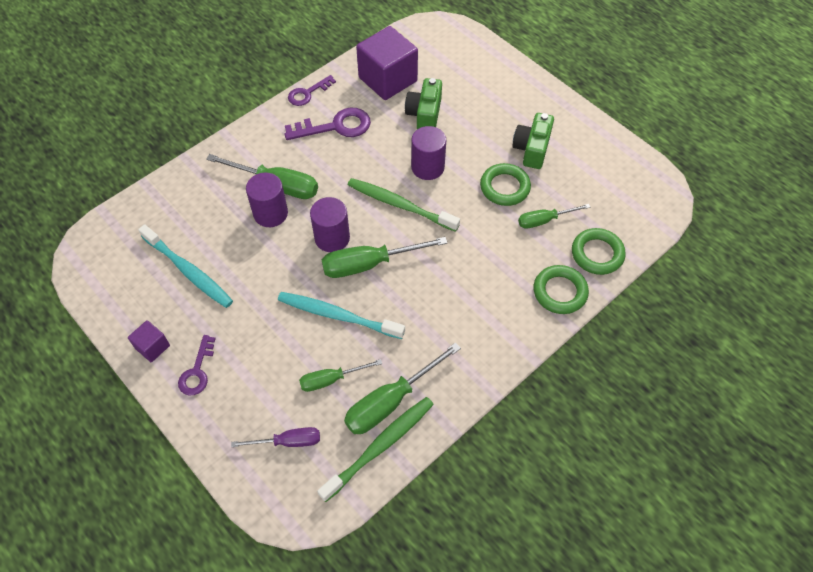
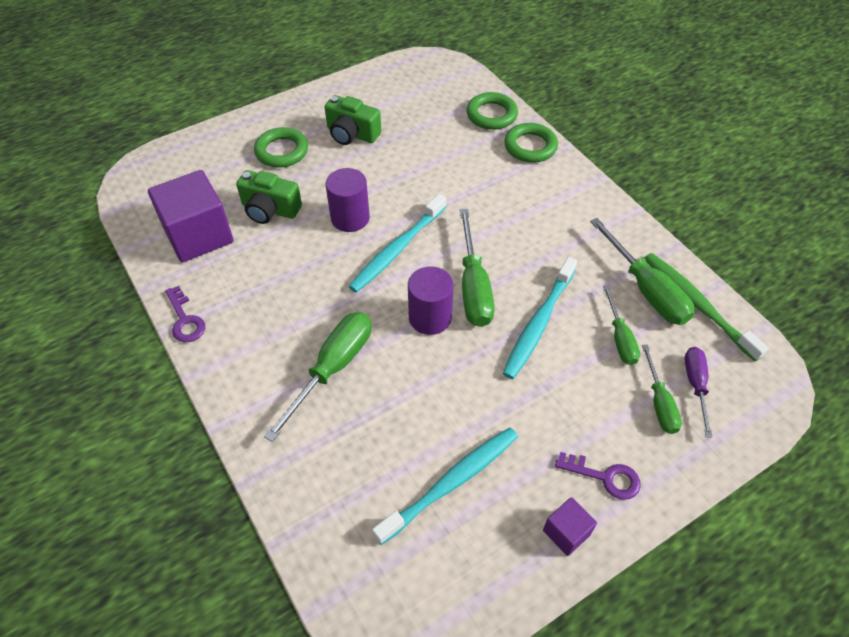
camera: 80 degrees left, 5 degrees down
(270, 213) = (377, 379): purple cylinder -> none
(336, 126) = (256, 295): purple key -> none
(399, 205) = (397, 249): green toothbrush -> turquoise toothbrush
(504, 187) = (396, 162): green ring -> green ring (282, 151)
(544, 220) = (445, 141): green screwdriver -> green screwdriver (659, 402)

